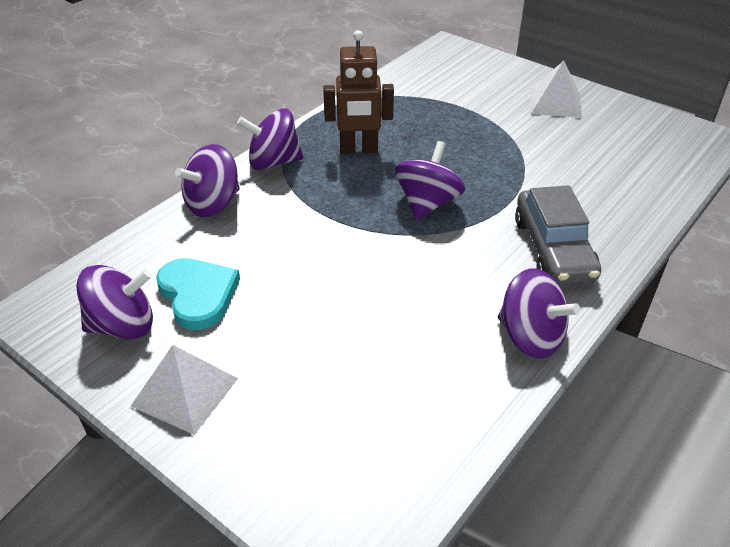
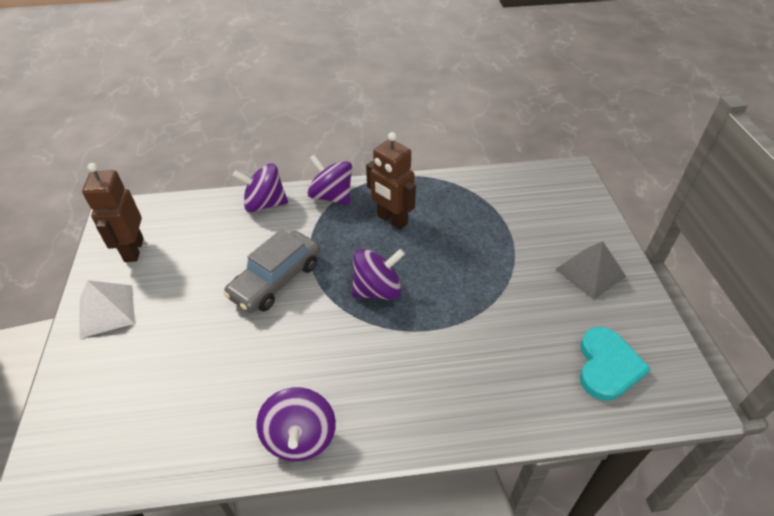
camera: 45 degrees right, 5 degrees up
(123, 326) = (133, 250): purple spinning top -> brown robot
(198, 294) = (184, 257): turquoise heart -> turquoise heart (607, 366)
(553, 249) = (408, 388): grey car -> grey car (276, 280)
(555, 103) = (590, 272): white pyramid -> grey pyramid

